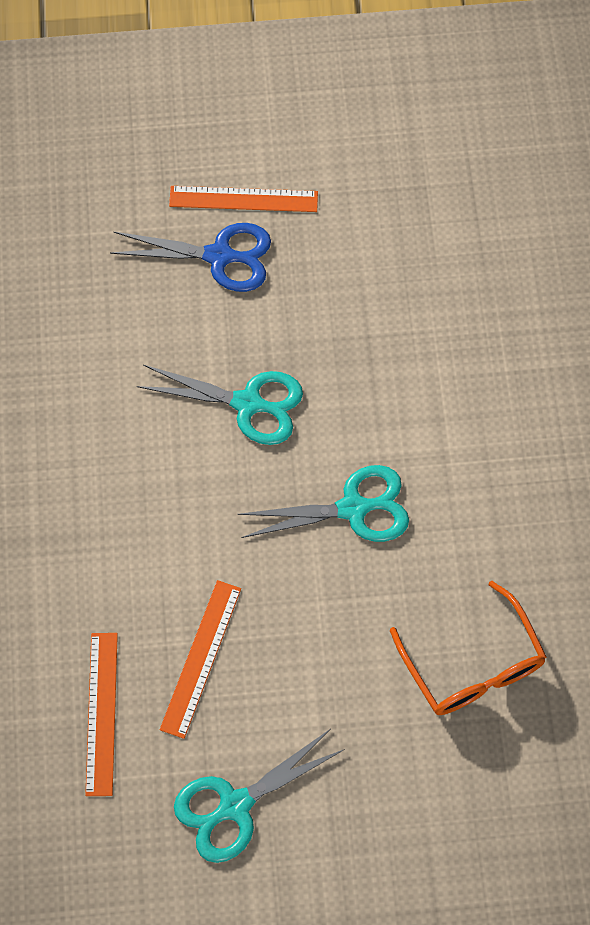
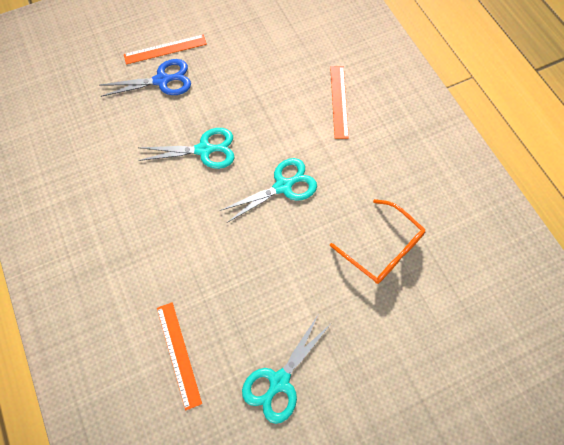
camera: 20 degrees left, 0 degrees up
(200, 658) = (227, 299): orange ruler -> orange ruler (339, 101)

